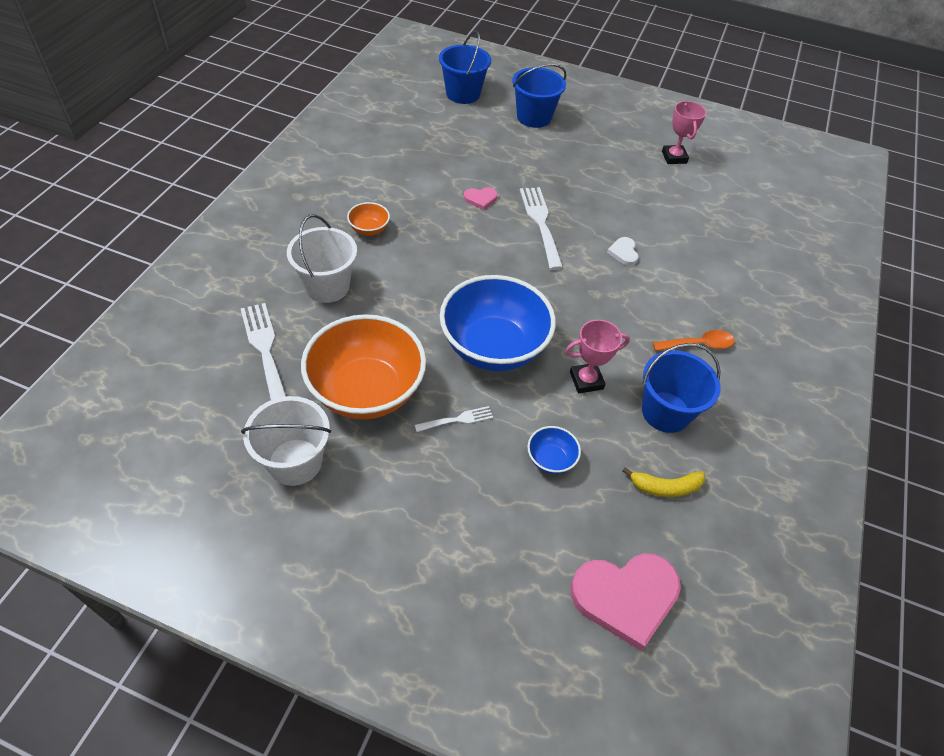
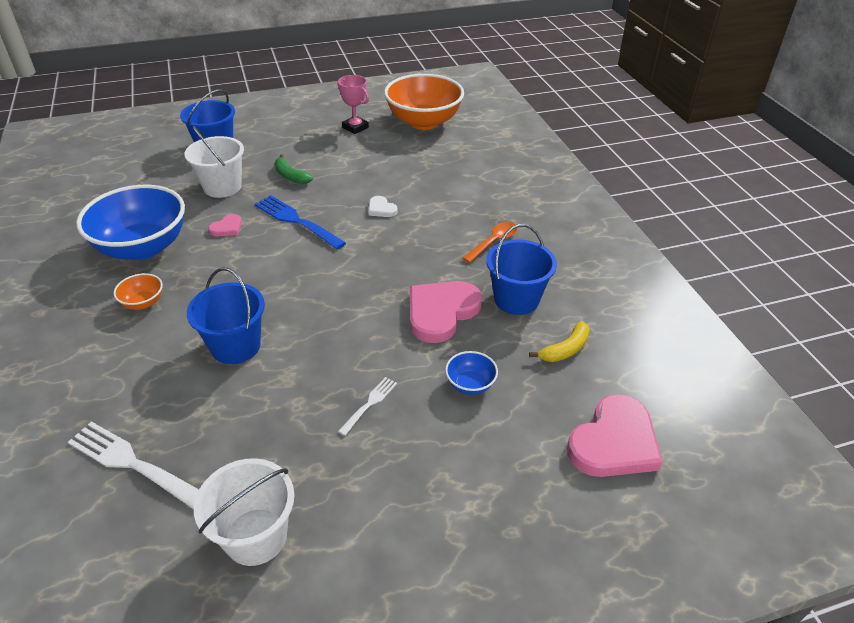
camera: 35 degrees left, 10 degrees down
(327, 286) = (145, 371): white bucket -> white bucket (222, 187)
(367, 391) = (268, 432): orange bowl -> orange bowl (424, 122)
(463, 94) = (133, 157): blue bucket -> blue bucket (236, 346)
(493, 347) = (346, 331): blue bowl -> blue bowl (143, 247)
(541, 224) = (297, 221): white fork -> blue fork
(573, 177) = (290, 176): none -> green banana
(586, 380) = (441, 312): pink trophy -> pink heart

